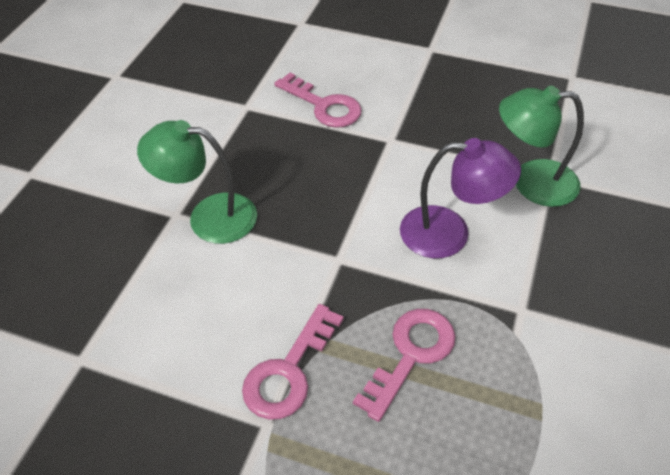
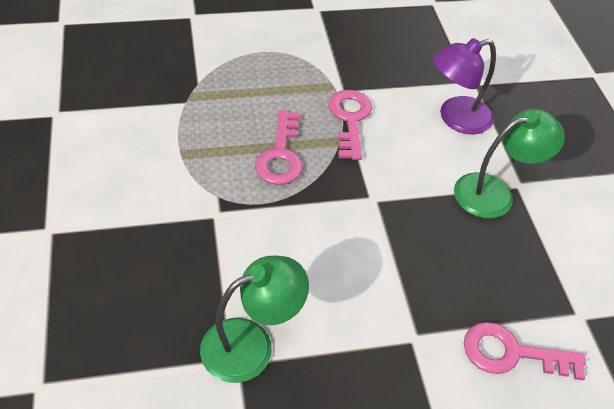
camera: 145 degrees right, 0 degrees up
(449, 233) = (301, 255): purple lamp -> purple lamp (455, 118)

